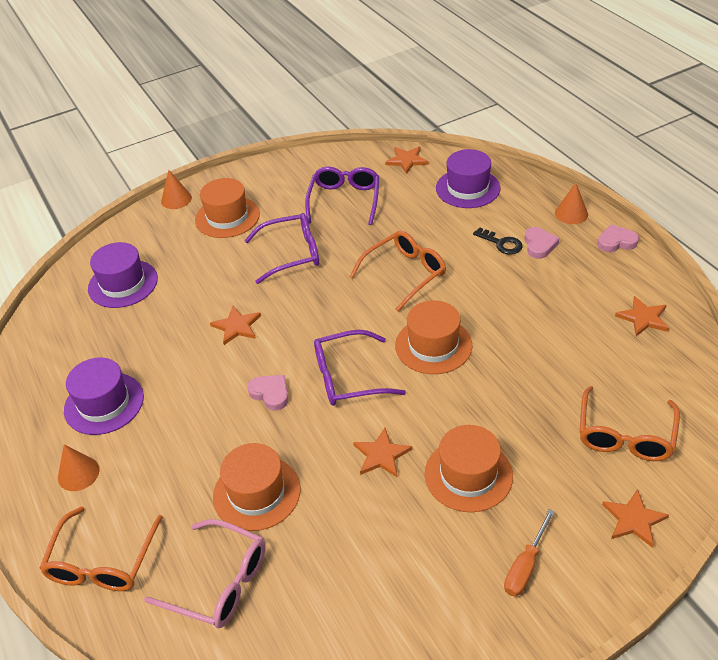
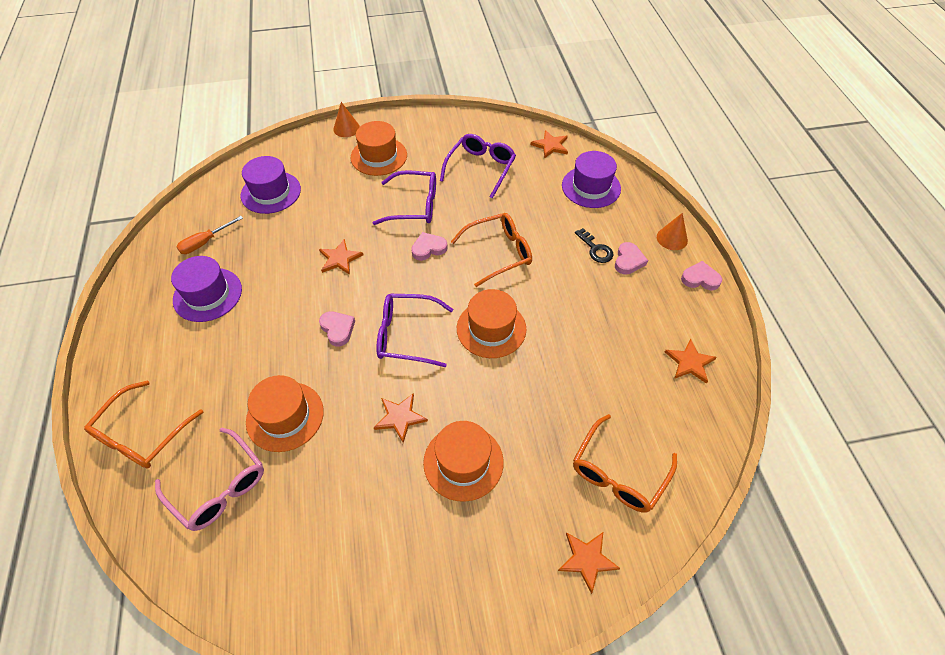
camera: 15 degrees right, 10 degrees up
(78, 473) = (160, 350): orange cone -> none
(328, 290) = (428, 248): none -> pink heart
(525, 566) = (470, 568): orange screwdriver -> orange screwdriver (205, 242)

